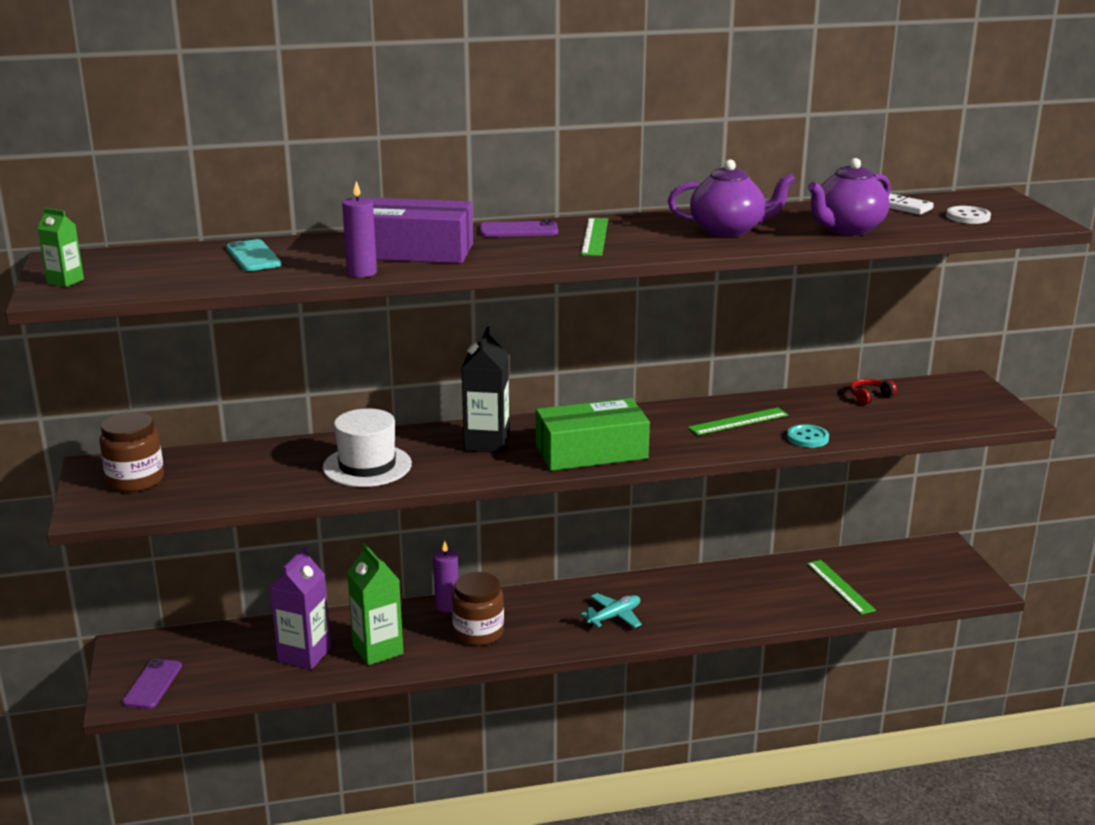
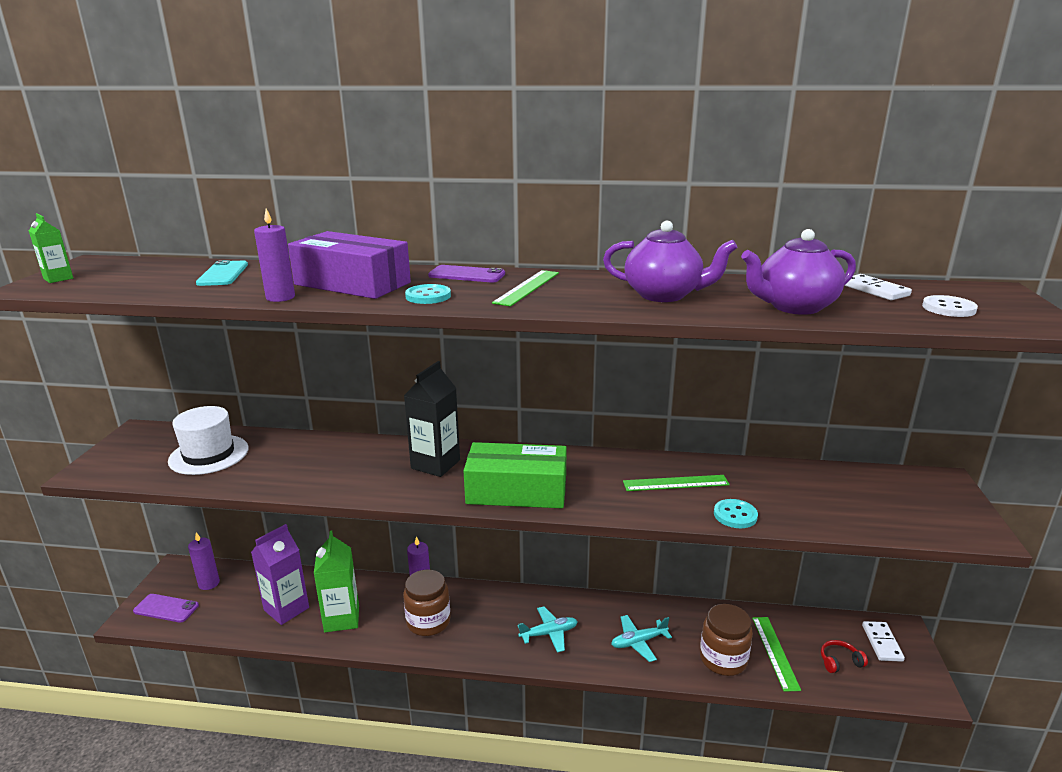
camera: 20 degrees right, 0 degrees up
(135, 480) = (149, 448): brown jar -> brown jar (723, 659)
(152, 684) = (166, 608): purple phone -> purple phone turned 75 degrees clockwise
(184, 651) = (209, 583): none -> purple candle
(367, 466) = (322, 468): white hat -> white hat (209, 455)
(510, 255) = (428, 296): none -> turquoise button
(708, 605) = (638, 642): none -> turquoise plane
(870, 397) = (825, 479): red headphones -> red headphones (839, 661)
(931, 560) = (882, 643): none -> white domino

